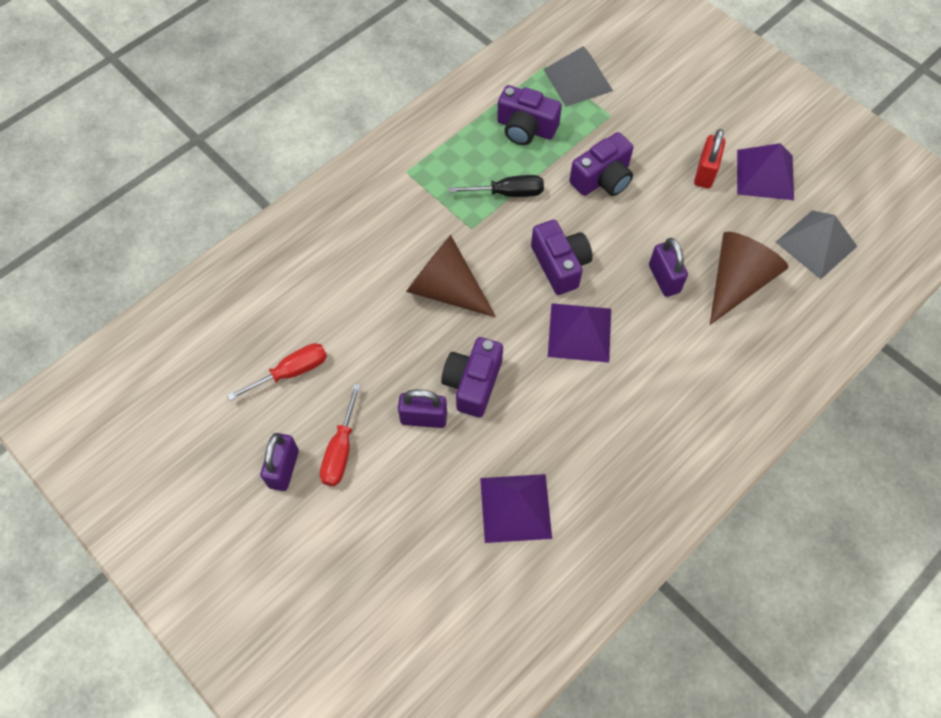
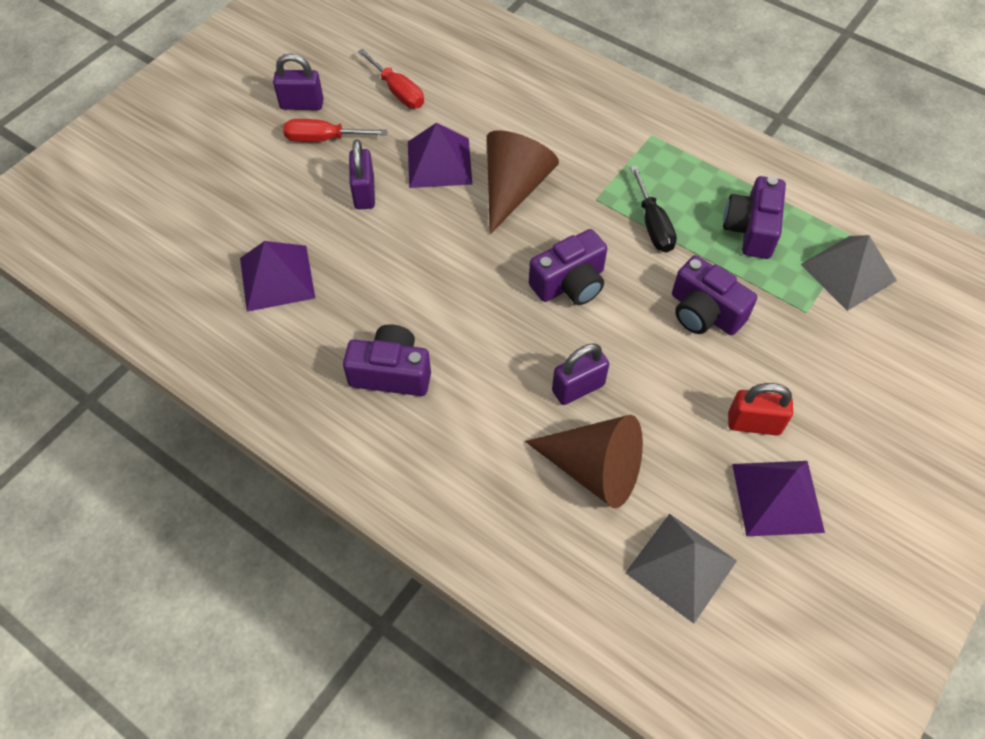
camera: 80 degrees right, 5 degrees down
(473, 383) = (408, 226): purple camera -> purple camera (391, 373)
(579, 332) = (487, 310): purple pyramid -> purple pyramid (439, 162)

